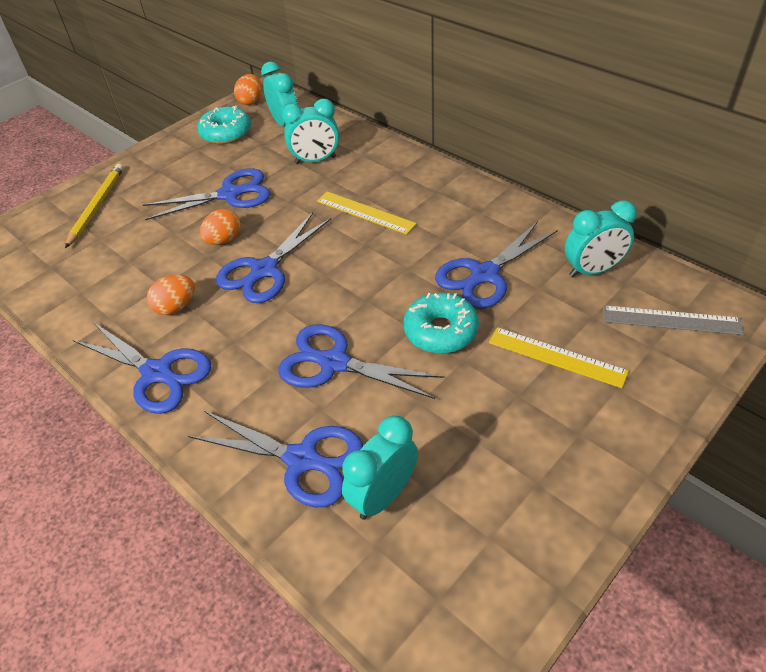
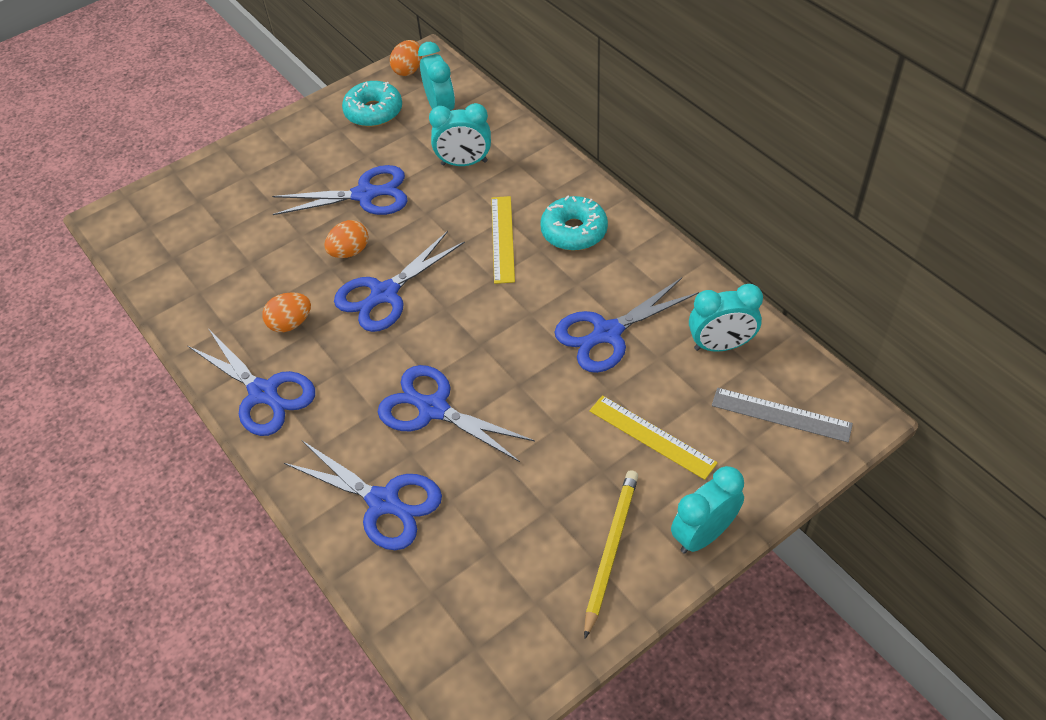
camera: 10 degrees right, 5 degrees up
(97, 206) = (225, 189): yellow pencil -> yellow pencil (610, 550)
(365, 212) = (503, 239): yellow ruler -> yellow ruler turned 45 degrees clockwise
(383, 495) = (450, 548): turquoise clock -> turquoise clock (703, 534)
(440, 331) = (545, 390): turquoise donut -> turquoise donut (574, 231)

